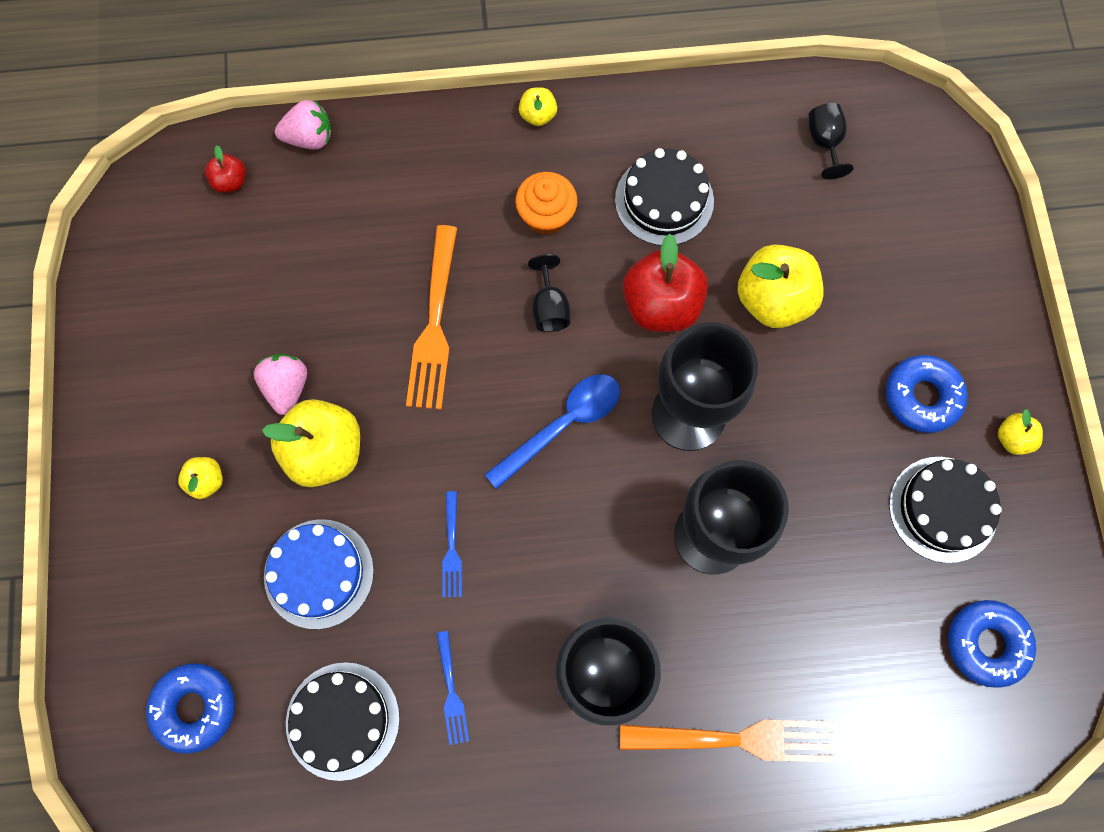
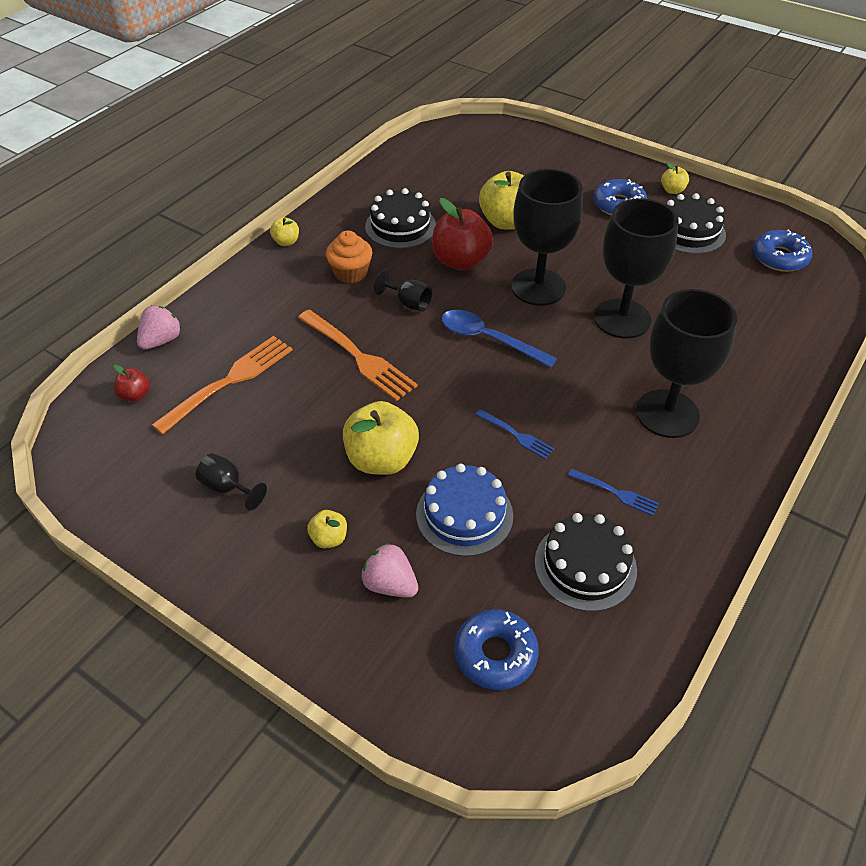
camera: 50 degrees left, 25 degrees down
(287, 387) = (313, 452): pink strawberry -> pink strawberry (390, 584)
(563, 425) = (488, 339): blue spoon -> blue spoon turned 60 degrees counterclockwise
(735, 739) = (759, 379): orange fork -> orange fork (228, 382)
(824, 143) = (440, 159): black goblet -> black goblet (228, 488)

